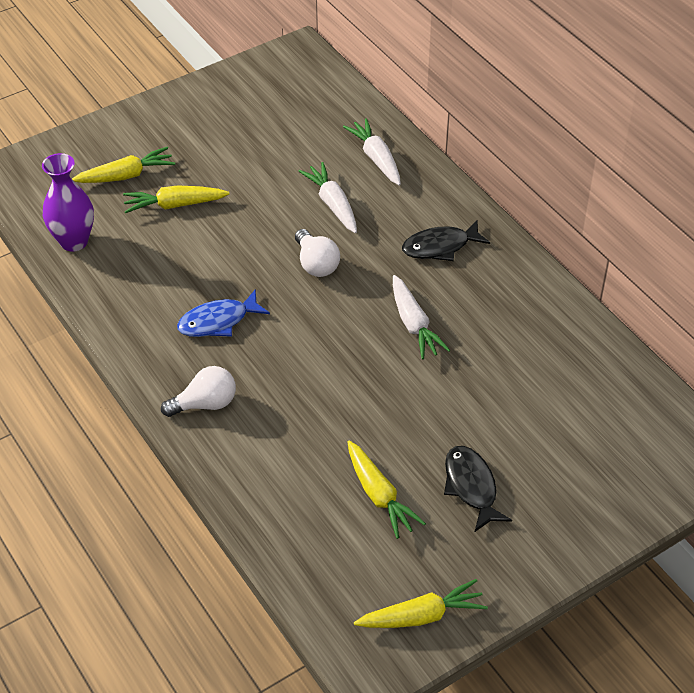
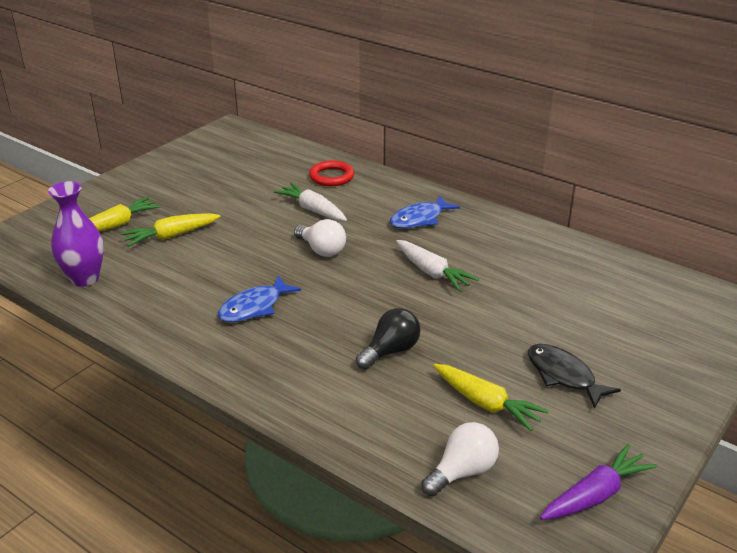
camera: 20 degrees left, 15 degrees down
(205, 404) = (275, 372): white light bulb -> white light bulb (462, 472)
(322, 411) = (390, 351): none -> black light bulb
(376, 158) = (331, 177): white carrot -> red ring
(422, 616) = (595, 495): yellow carrot -> purple carrot
(440, 247) = (419, 219): black fish -> blue fish

